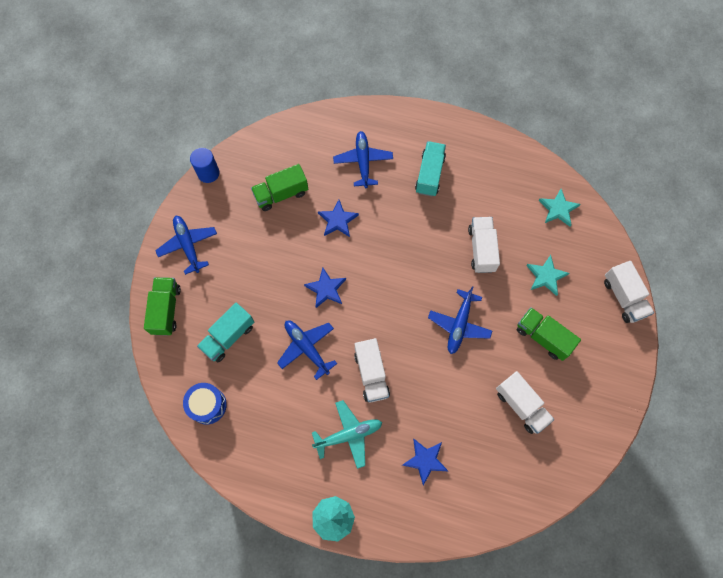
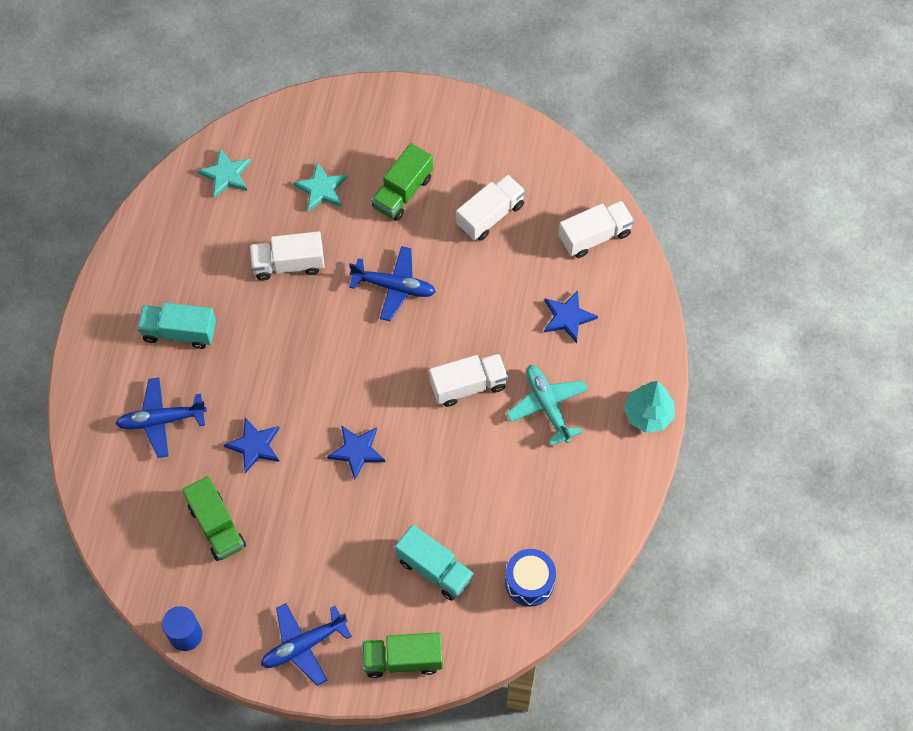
camera: 95 degrees left, 5 degrees down
(306, 348) = (441, 467): blue plane -> none
(623, 297) = (344, 104): white truck -> white truck (594, 236)

